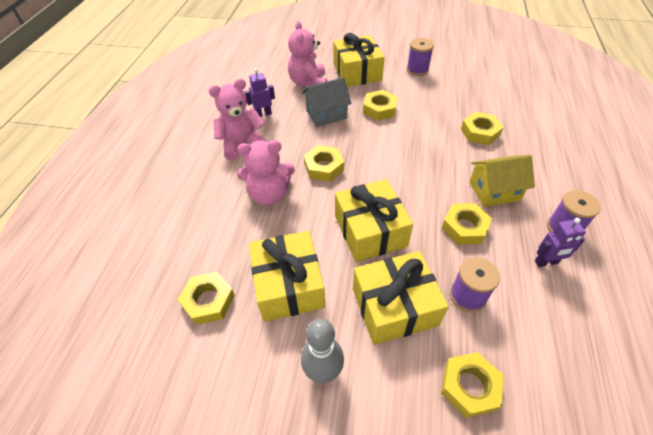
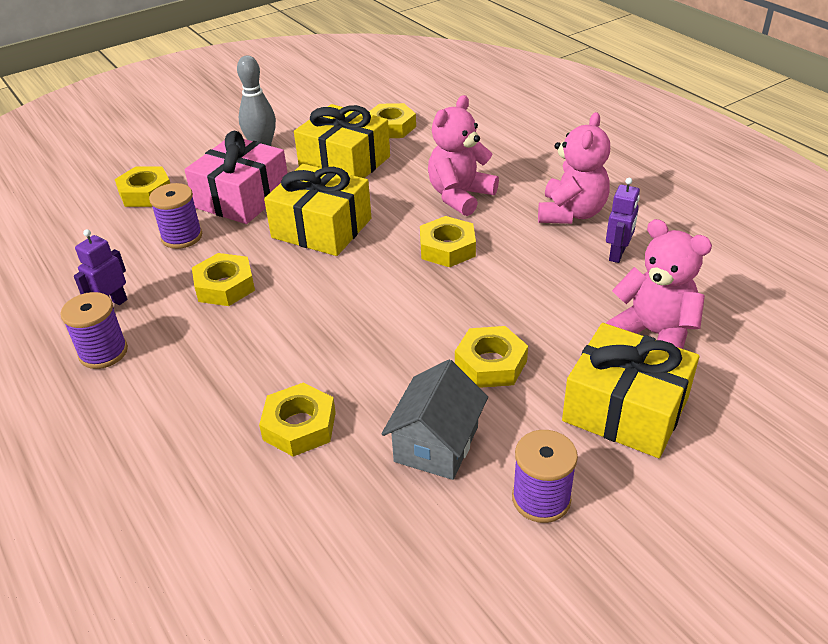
camera: 135 degrees right, 10 degrees down
(326, 114) = (546, 306): grey house -> grey house (436, 444)
(394, 306) = (242, 198): yellow gift -> pink gift
(494, 191) = (216, 346): yellow house -> none

